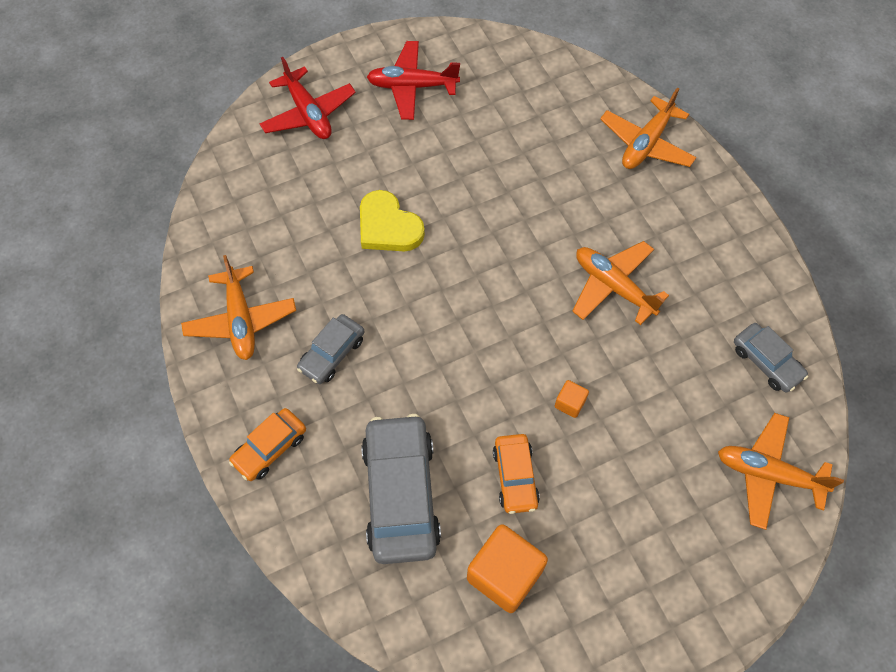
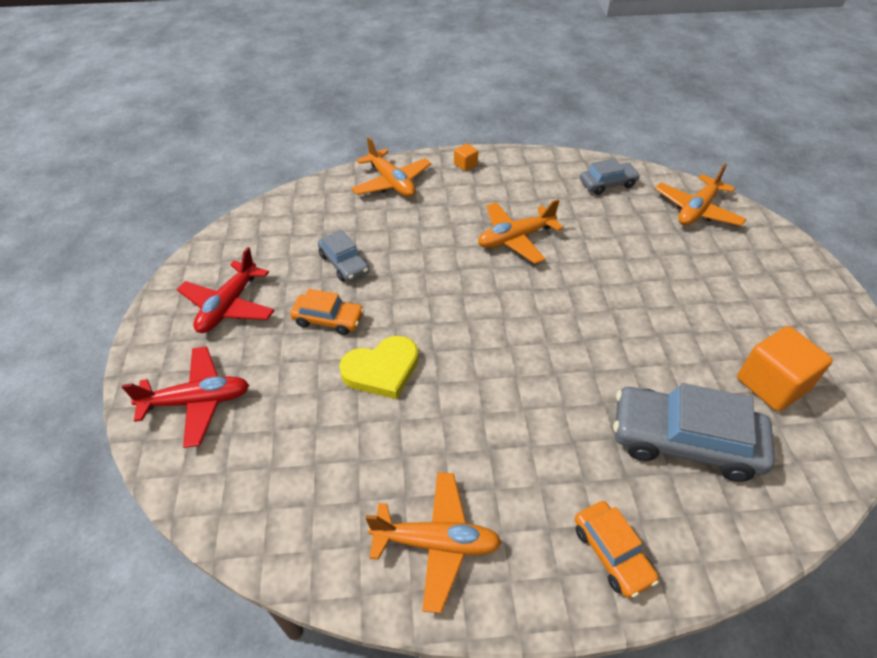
camera: 70 degrees left, 15 degrees down
(332, 353) = (512, 459): grey car -> grey car (344, 263)
(515, 477) = (678, 350): orange car -> orange car (328, 319)
(570, 403) = (615, 295): orange cube -> orange cube (465, 164)

